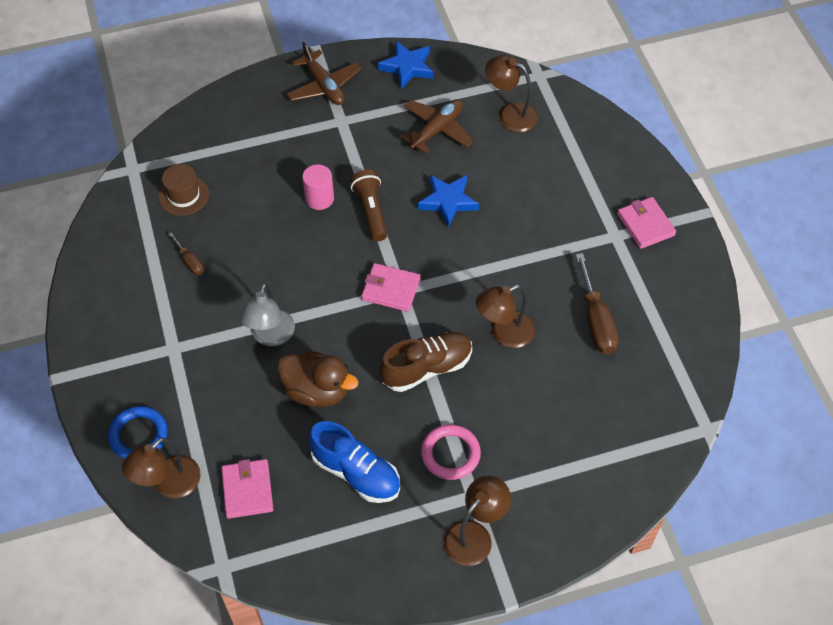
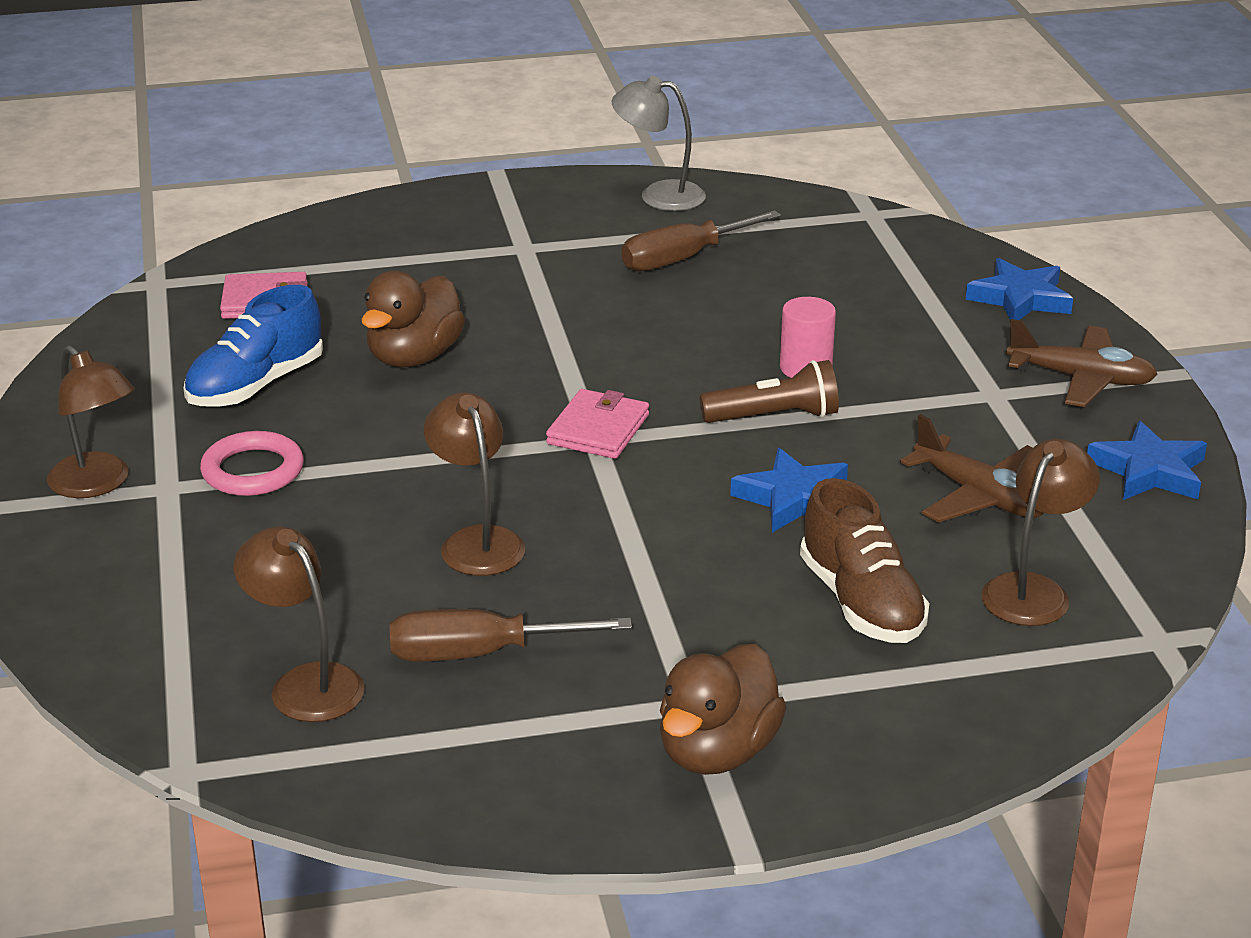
camera: 95 degrees right, 25 degrees down
(138, 435) = (385, 226): blue ring -> none
(169, 484) = (299, 247): brown lamp -> brown lamp (305, 683)
(183, 195) = (816, 253): brown hat -> none
(190, 261) = (683, 258): brown screwdriver -> brown screwdriver, size x1.89
(239, 105) = (1020, 298): none -> blue star
(270, 336) = (526, 321): grey lamp -> grey lamp (659, 195)
(324, 86) = (1081, 379): brown plane -> brown plane turned 135 degrees counterclockwise
(426, 368) = (426, 457): brown shoe -> brown shoe (861, 603)
(645, 224) = (717, 752): pink wallet -> brown duck

